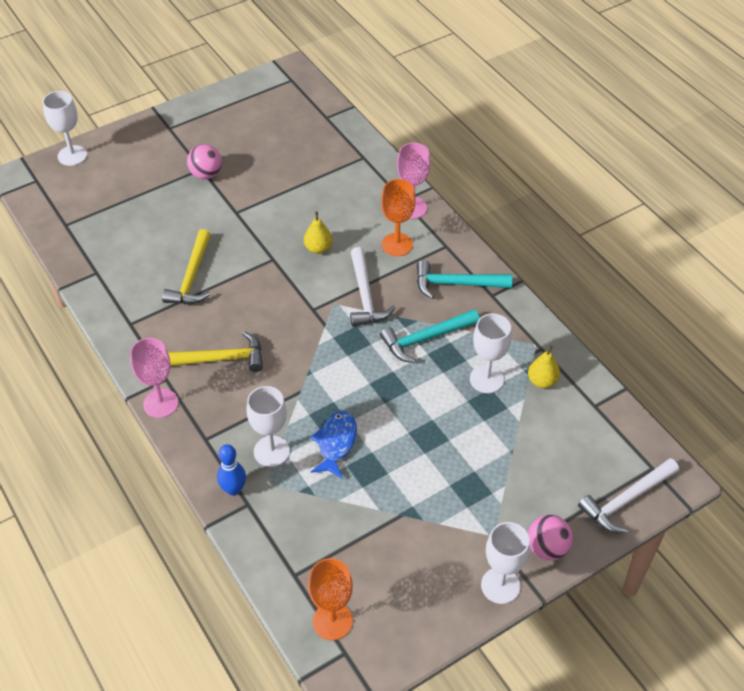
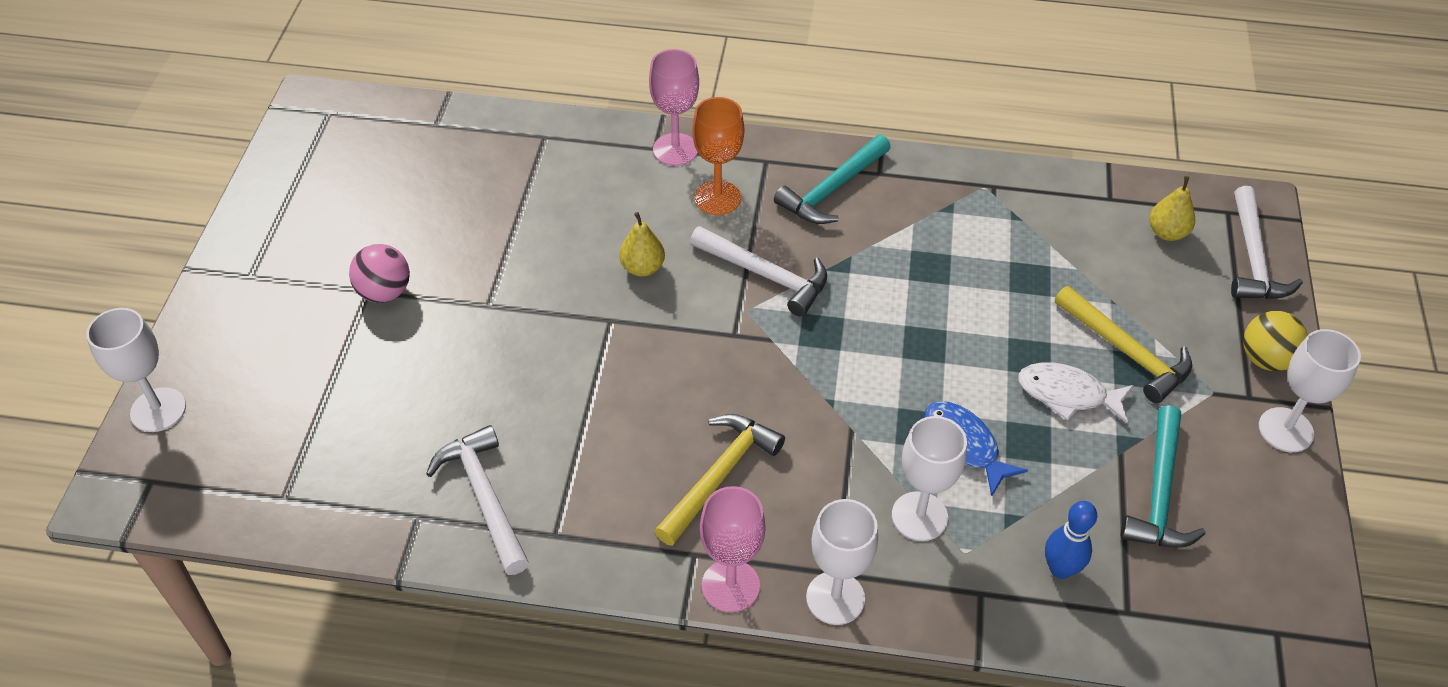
camera: 50 degrees left, 0 degrees up
(127, 286) = (485, 497): none -> white hammer
(192, 277) = (548, 418): yellow hammer -> yellow hammer (1126, 352)
(233, 489) = (945, 593): blue bowling pin -> blue bowling pin (1060, 569)
(332, 621) = (1223, 616): orange goblet -> none
(418, 468) = (1067, 394): none -> white fish
(425, 339) = (885, 266): turquoise hammer -> turquoise hammer (1159, 493)
(486, 379) = (994, 256): white goblet -> white goblet (835, 598)
(542, 381) = (1039, 215): yellow pear -> yellow pear (1167, 233)
(547, 548) = (1265, 359): pink ball -> yellow ball

